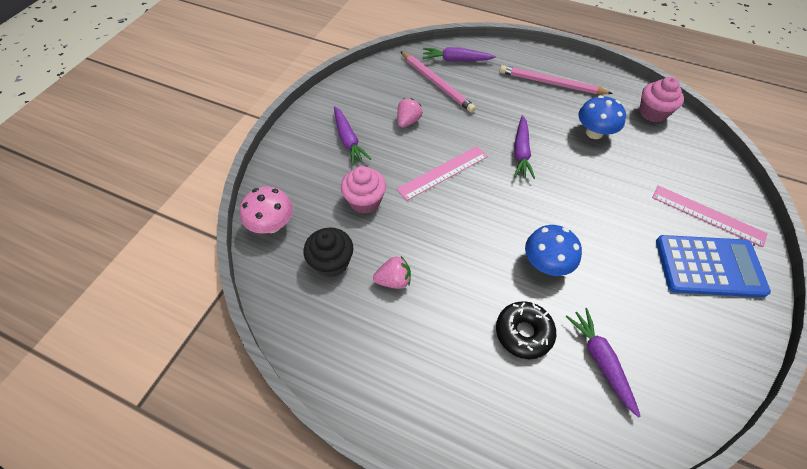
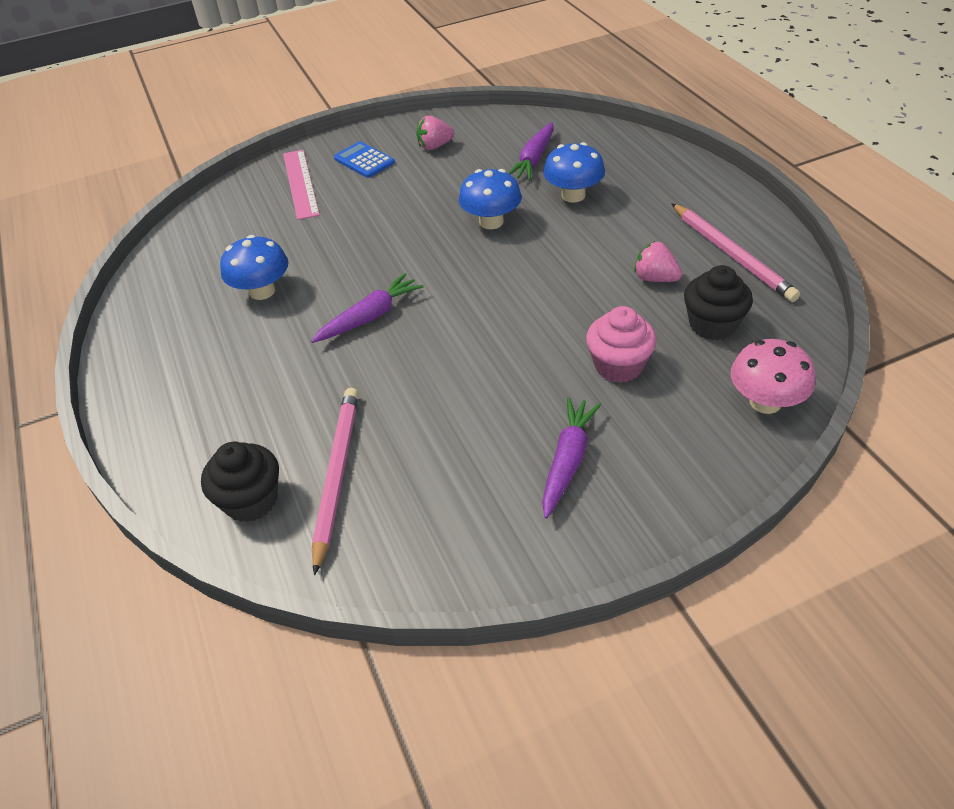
camera: 135 degrees left, 10 degrees down
(408, 121) = (452, 438): pink strawberry -> pink strawberry (435, 146)
(443, 173) = (488, 345): pink ruler -> none
(456, 60) = (251, 500): purple carrot -> black cupcake
(523, 333) = (573, 195): black donut -> blue mushroom
(551, 83) = (199, 373): pink pencil -> pink pencil (732, 254)
(652, 113) = (168, 275): pink cupcake -> none
(709, 266) = (364, 161): blue calculator -> blue calculator, size x0.56

